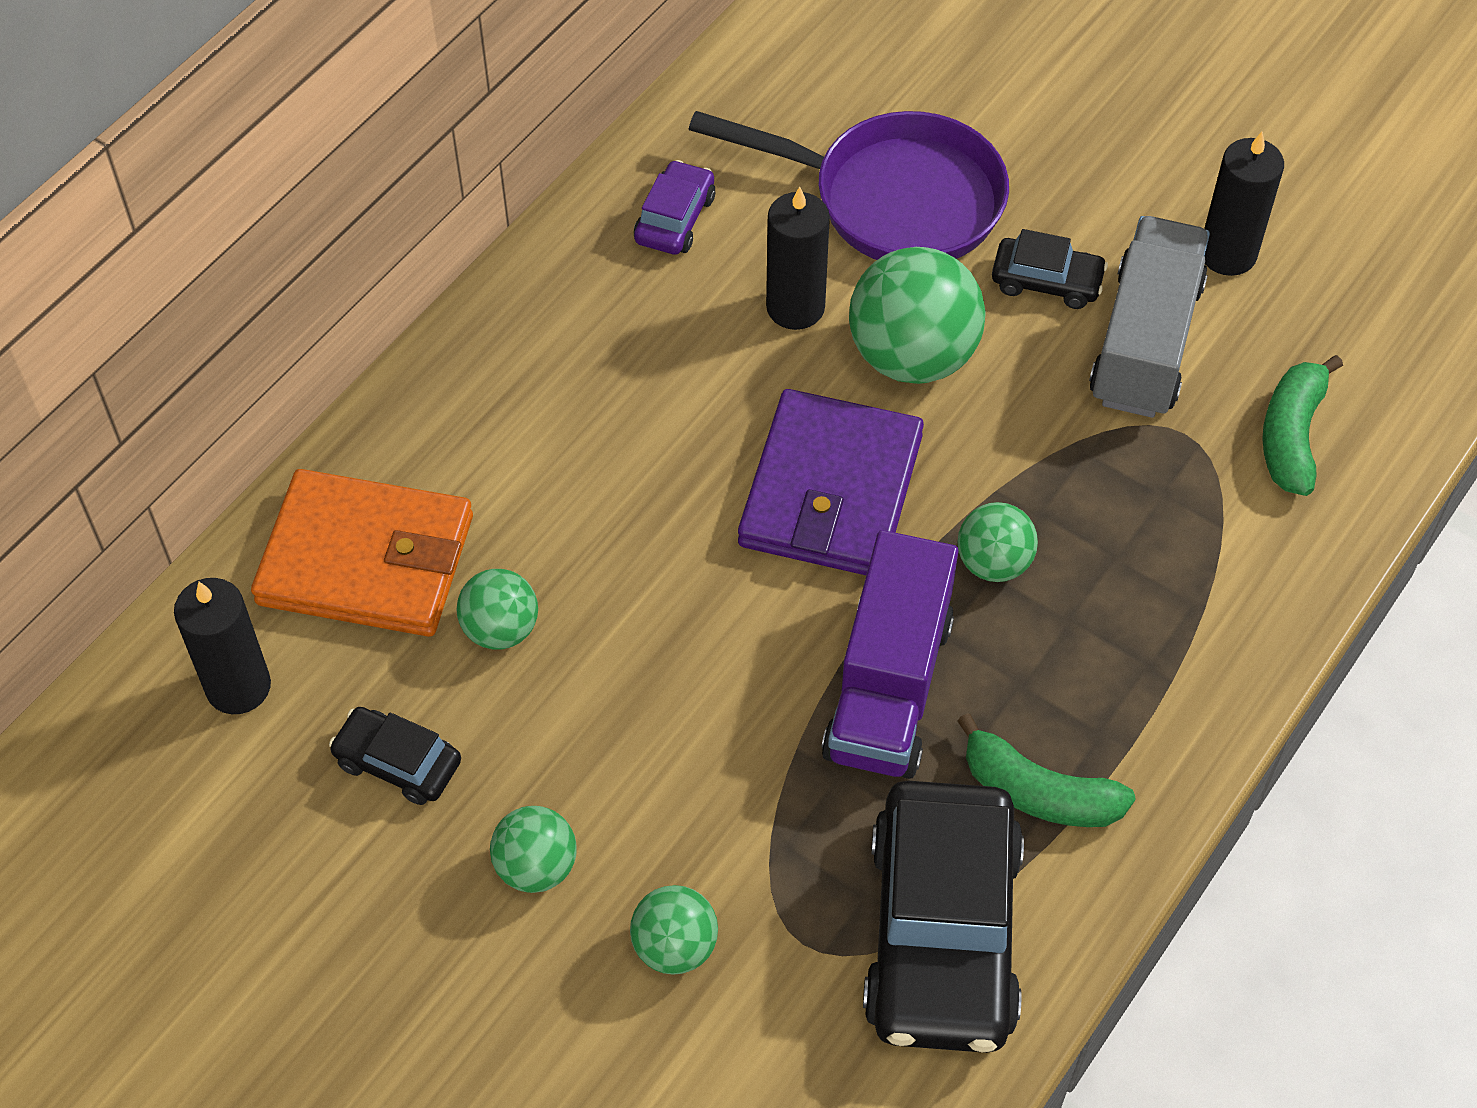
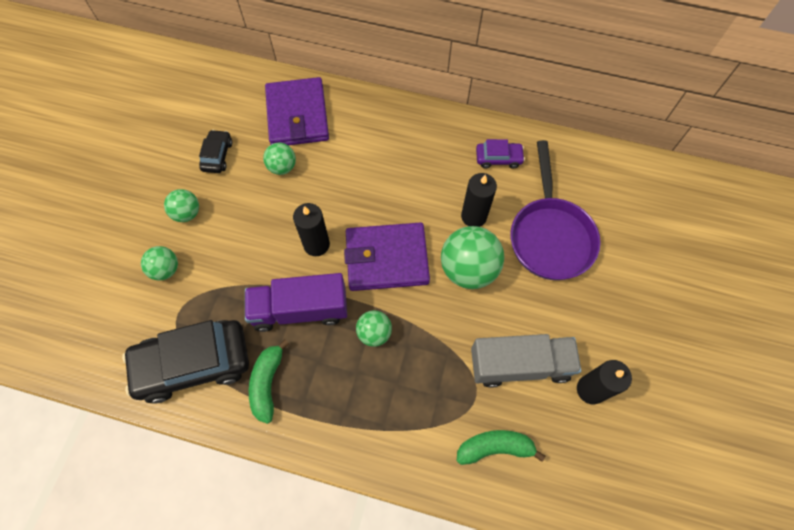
camera: 70 degrees right, 10 degrees up
(238, 687) = (233, 98): black candle -> black candle (316, 244)
(366, 560) = (297, 115): orange wallet -> purple wallet
(1047, 281) = (535, 312): black car -> none

